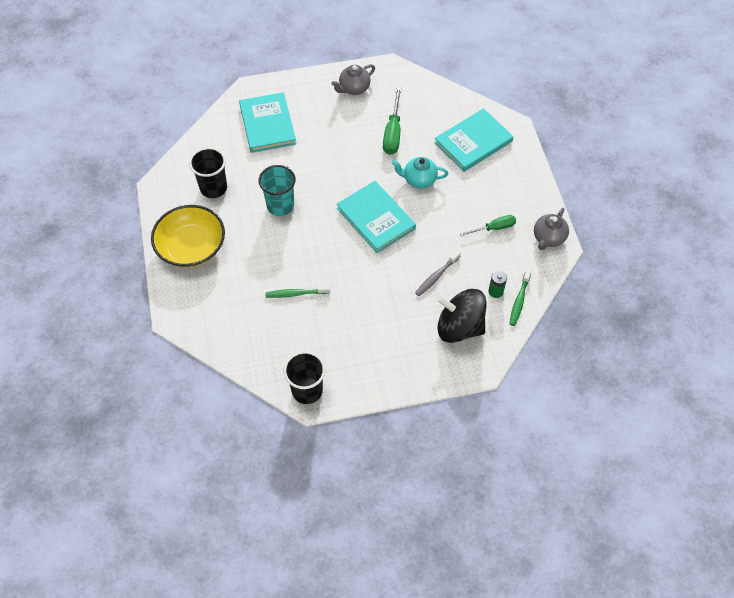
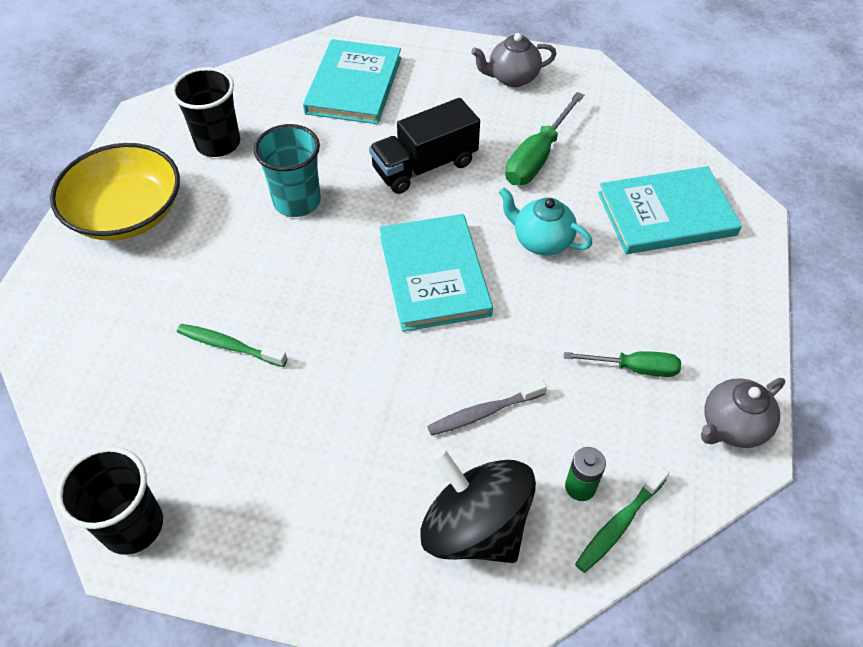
camera: 25 degrees right, 5 degrees down
(336, 160) = (424, 166): none -> black truck

